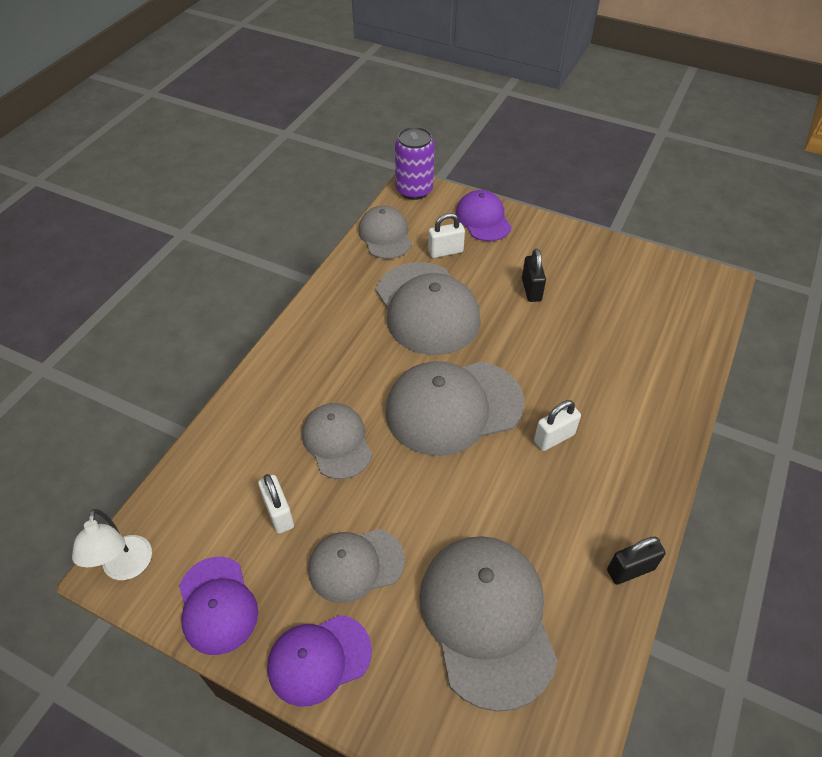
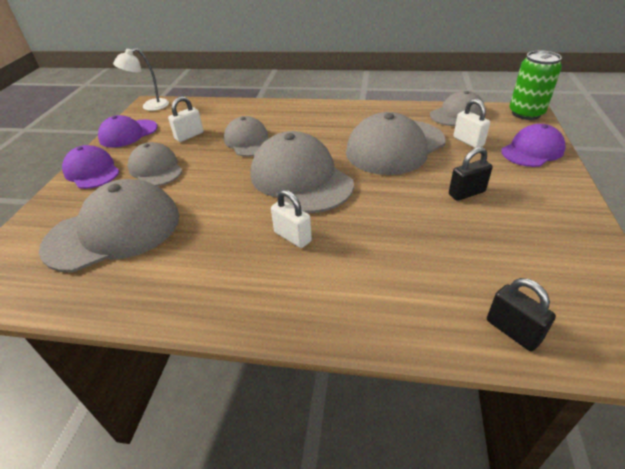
camera: 75 degrees right, 10 degrees down
(337, 442) = (248, 141): grey cap -> grey cap turned 75 degrees counterclockwise
(414, 190) = (526, 113): purple can -> green can
(630, 569) = (159, 309): black padlock -> black padlock (512, 331)

